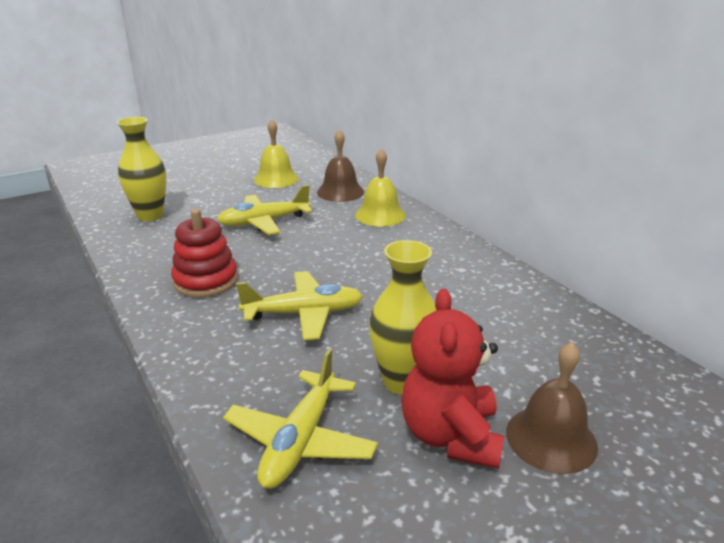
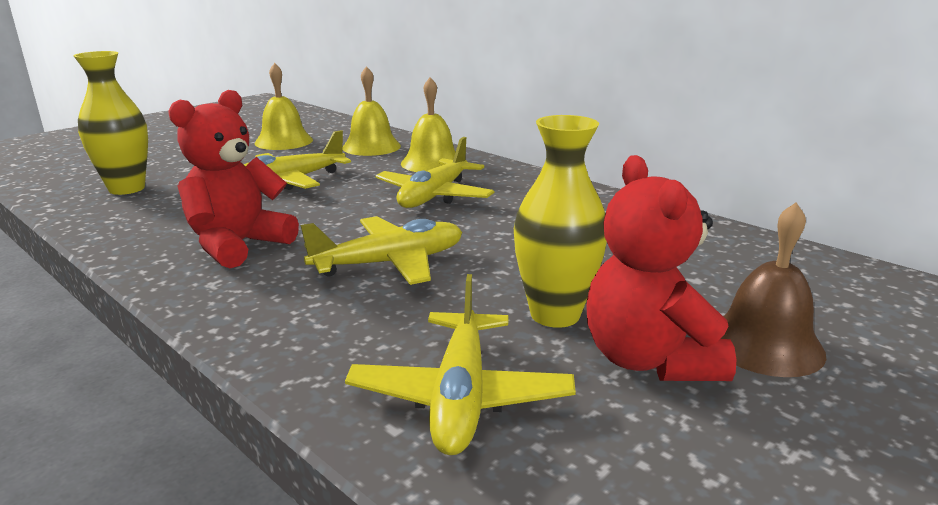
camera: 15 degrees left, 5 degrees down
(206, 281) = (238, 245): red stacking toy -> red teddy bear
(340, 192) = (371, 147): brown bell -> yellow bell
(366, 251) = (434, 196): none -> yellow plane

